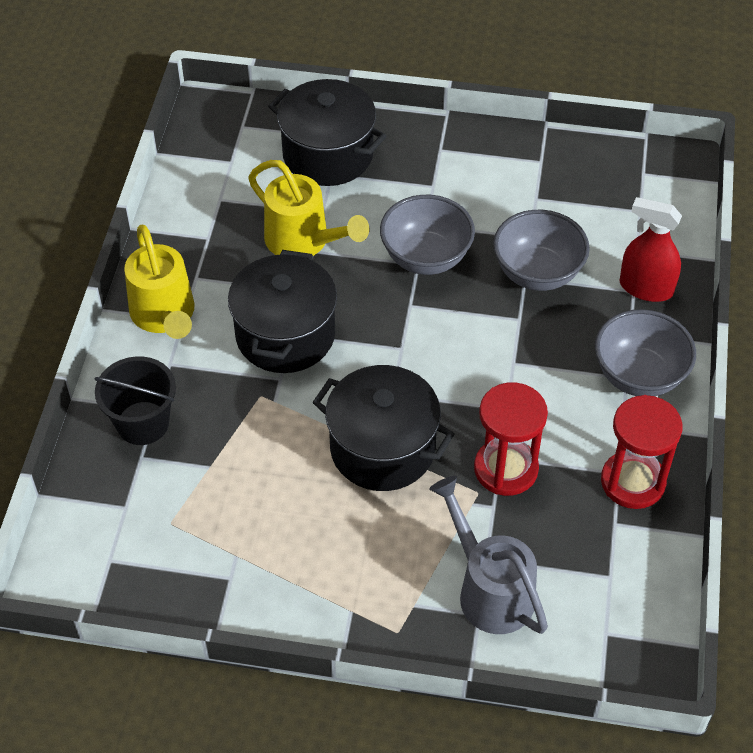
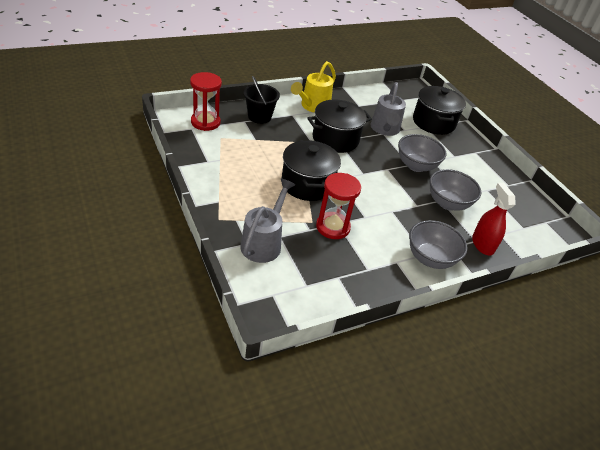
camera: 50 degrees right, 10 degrees down
(304, 241) = (385, 129): yellow watering can -> grey watering can
(633, 482) = (367, 276): red hourglass -> red hourglass (205, 122)

